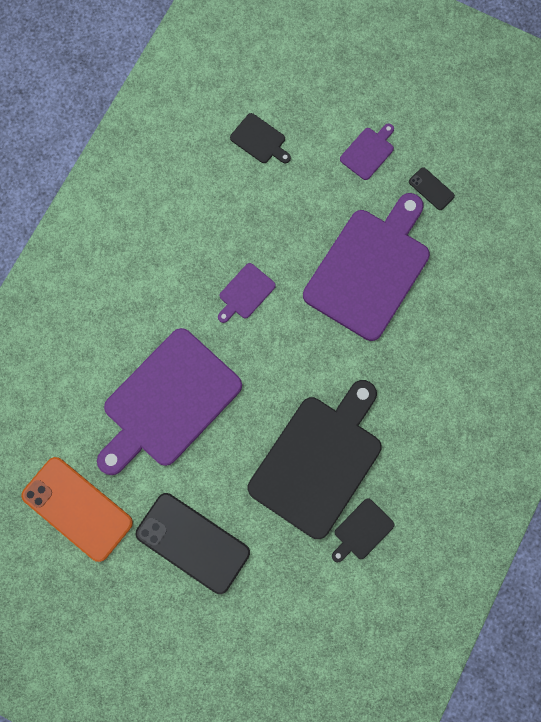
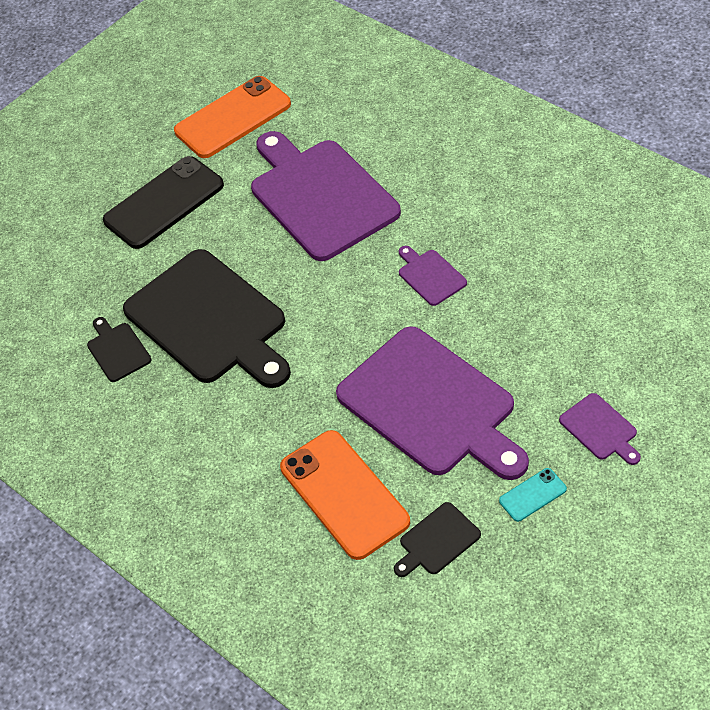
camera: 110 degrees right, 25 degrees down
(259, 140) = (634, 312): black cutting board -> black cutting board (437, 541)
(431, 189) = (532, 495): black phone -> turquoise phone
(458, 315) = (344, 494): none -> orange phone

